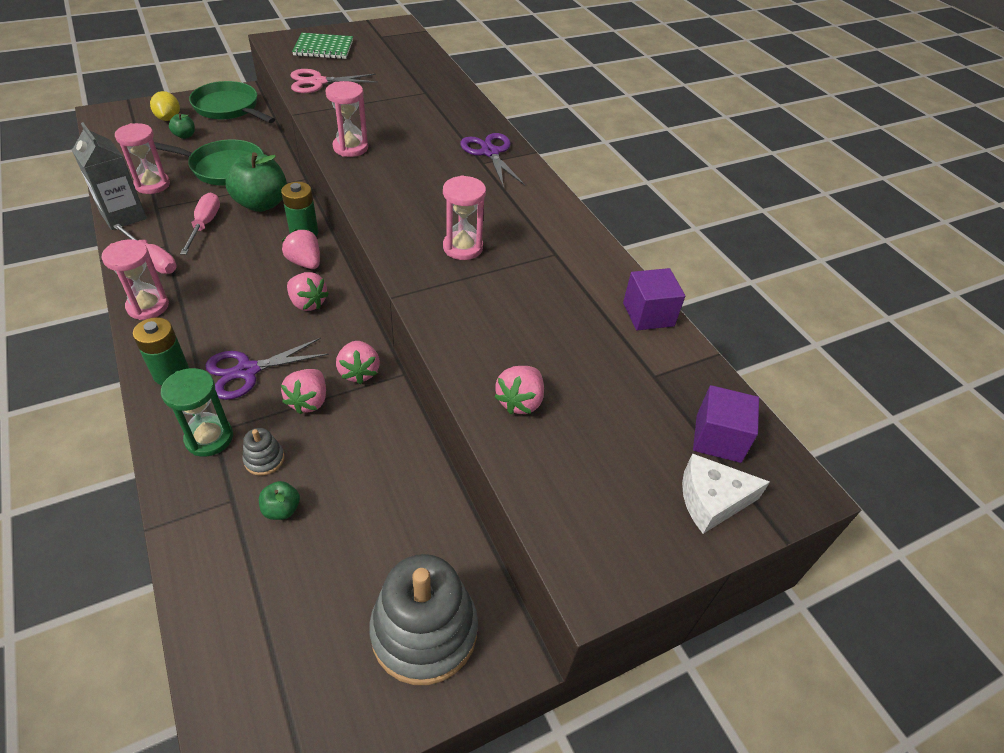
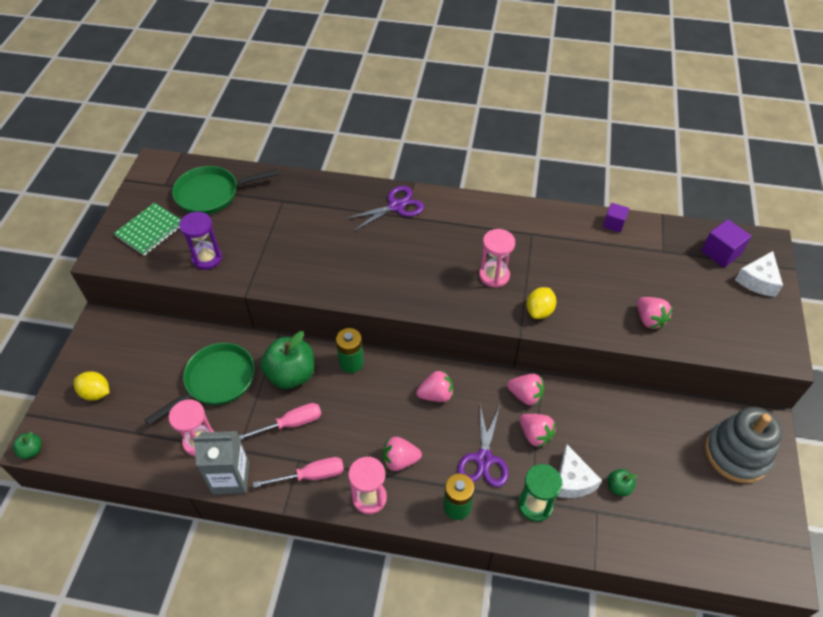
camera: 50 degrees left, 5 degrees up
(185, 136) = (138, 391): green apple -> green apple (32, 450)
(204, 225) = (290, 424): pink screwdriver -> pink screwdriver turned 120 degrees clockwise
(229, 108) = (120, 341): green pan -> green pan (212, 194)
(264, 459) = (572, 480): grey stacking toy -> white cheese
(305, 262) = (388, 377): pink strawberry -> pink strawberry (400, 460)
(318, 82) = (207, 258): pink scissors -> purple hourglass
(350, 148) = (326, 281): pink hourglass -> none
(443, 299) = (539, 311): none -> yellow lemon
(490, 153) = (396, 206): purple scissors -> purple scissors turned 135 degrees clockwise
(648, 314) = (613, 224): purple cube -> purple cube, size x0.66

